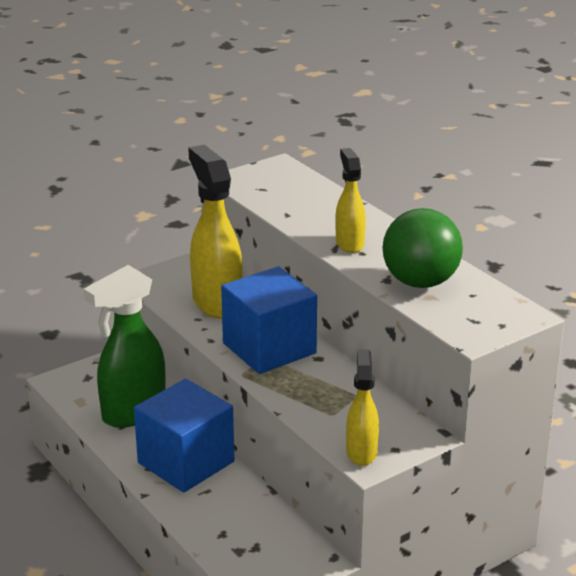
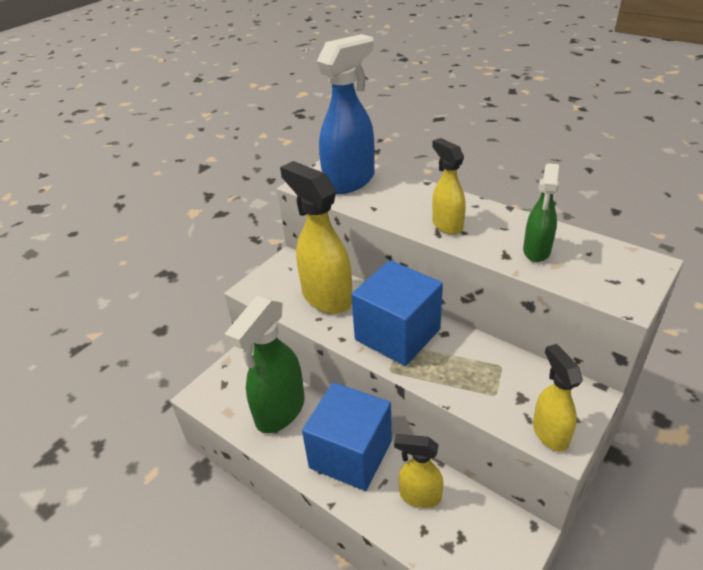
camera: 15 degrees left, 10 degrees up
(234, 509) = (419, 496): none -> yellow spray bottle
(280, 185) = (350, 181): none -> blue spray bottle
(420, 282) = (536, 251): green ball -> green spray bottle

